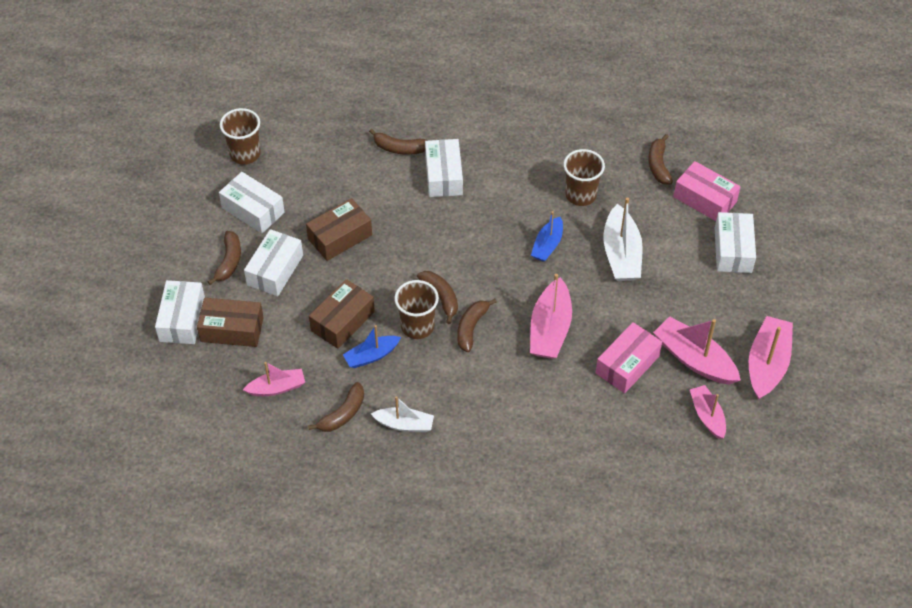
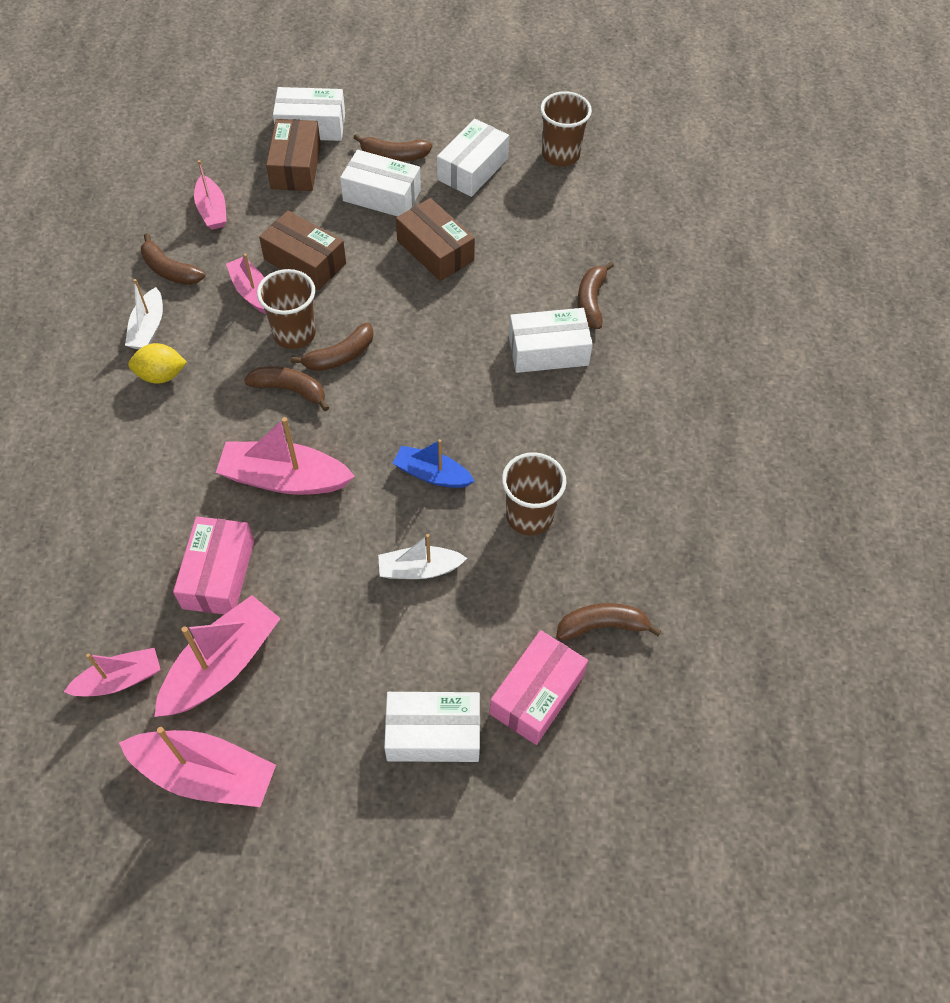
camera: 85 degrees right, 5 degrees up
(371, 356) = (251, 291): blue boat -> pink boat
(453, 411) = (161, 375): none -> yellow lemon
(621, 254) = (419, 569): white boat -> white boat, size x0.62
(627, 365) = (218, 574): pink box -> pink box turned 60 degrees clockwise

